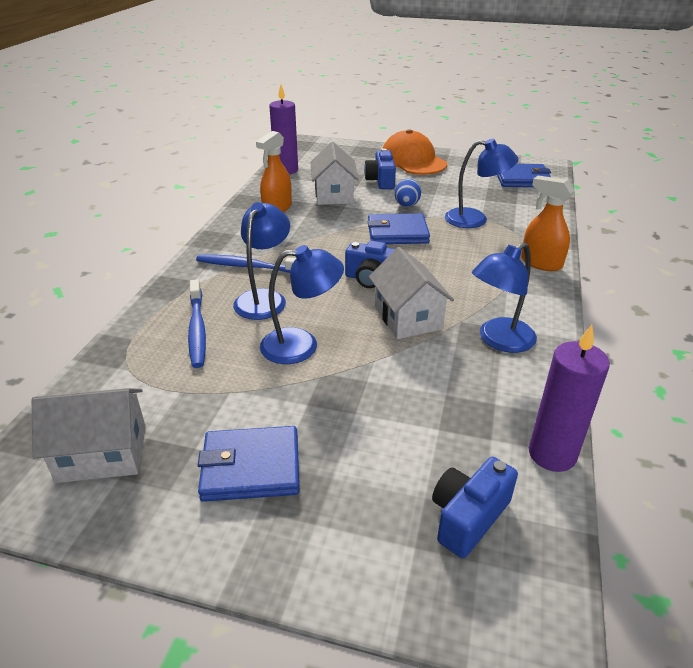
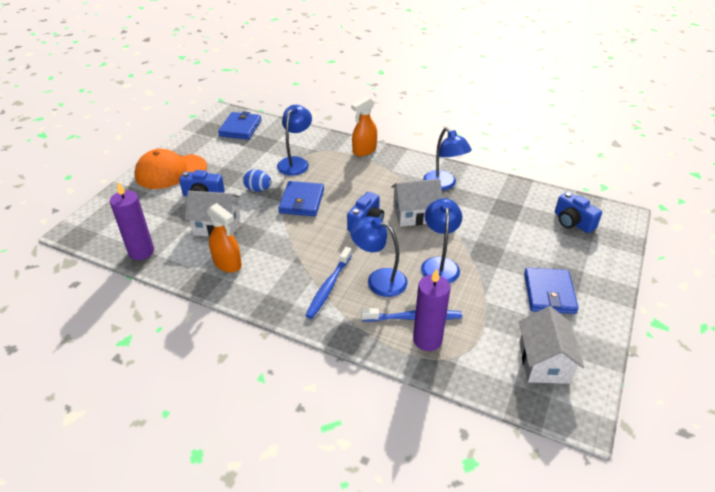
camera: 80 degrees left, 5 degrees up
(552, 454) = (532, 189): purple candle -> purple candle (427, 340)

